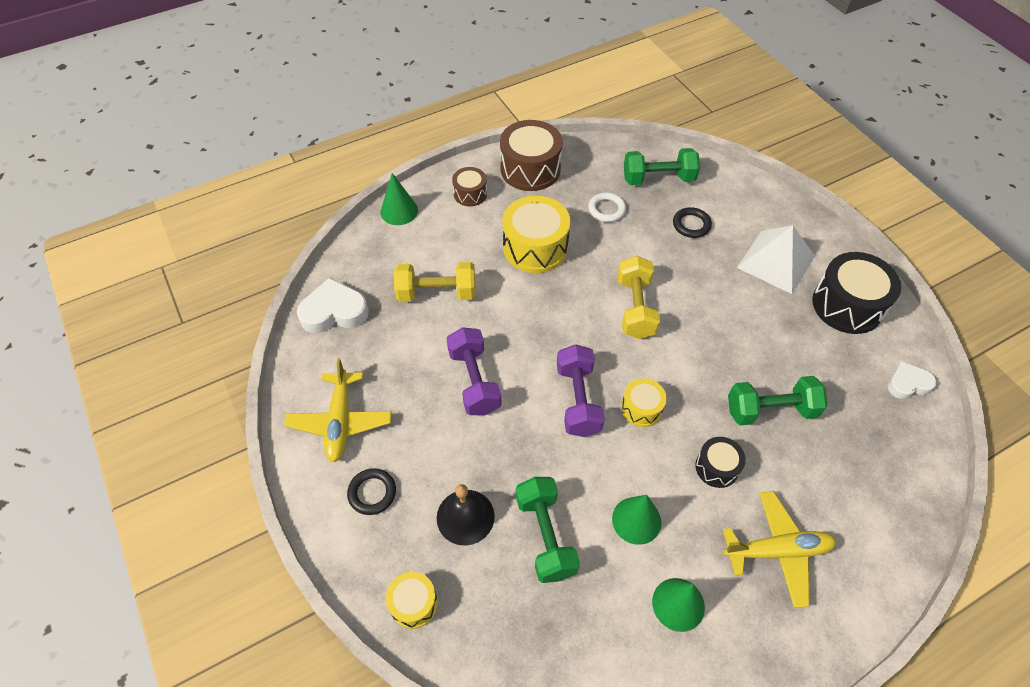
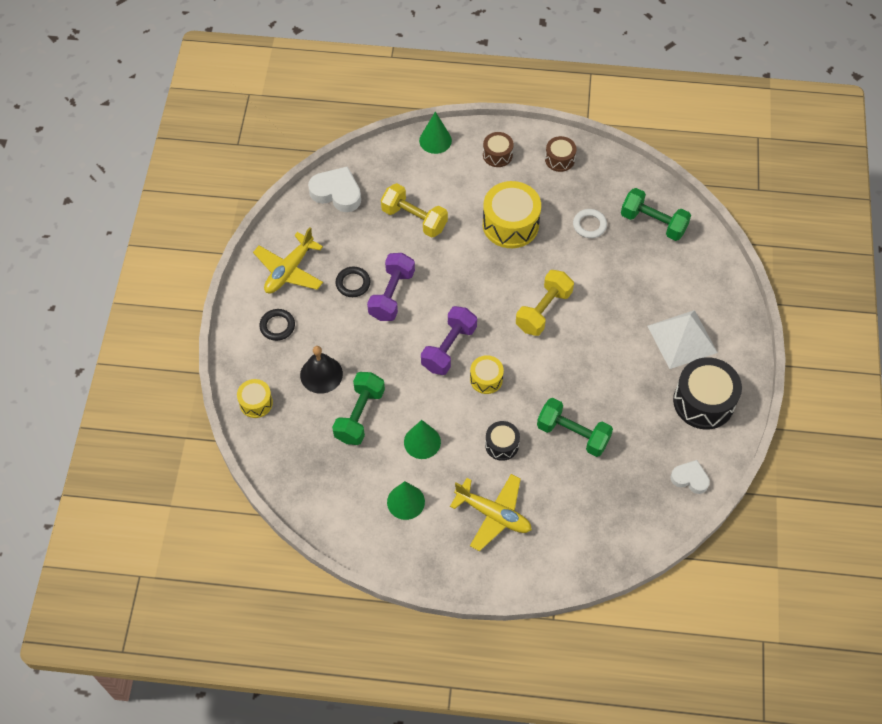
camera: 35 degrees right, 5 degrees up
(530, 169) = (559, 159): brown drum -> brown drum, size x0.54
(691, 225) = (644, 274): black ring -> black ring (353, 283)

